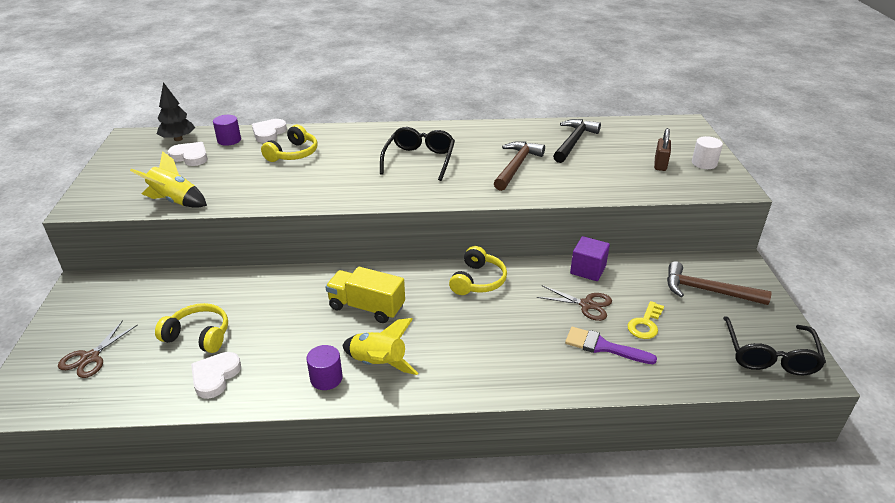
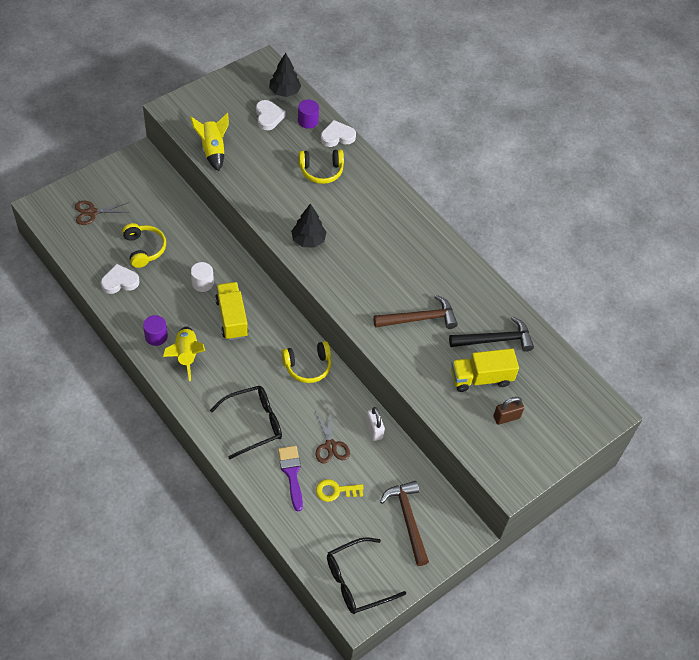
camera: 50 degrees right, 20 degrees up
(361, 188) = (308, 240): none -> black tree
(419, 160) = (377, 251): black glasses -> black glasses (254, 423)
(588, 270) = (374, 429): purple cube -> white padlock
(608, 161) = (481, 378): none -> yellow truck
(704, 163) = (536, 449): white cylinder -> white cylinder (202, 283)

